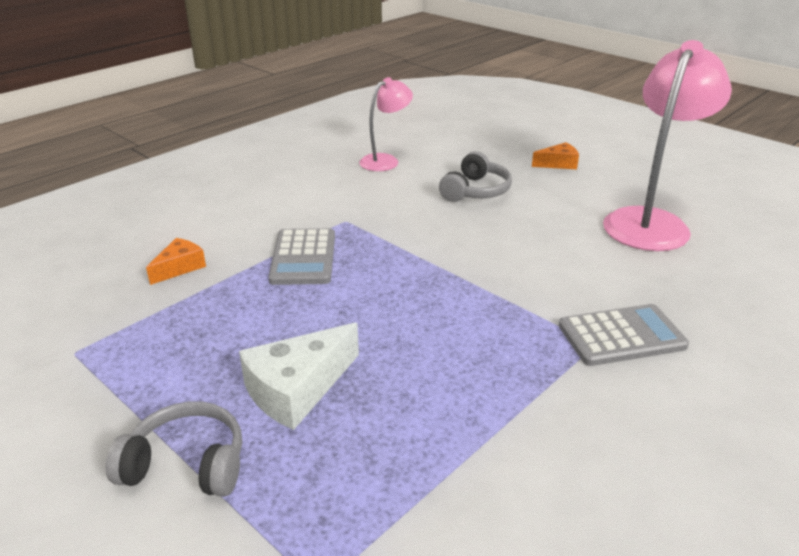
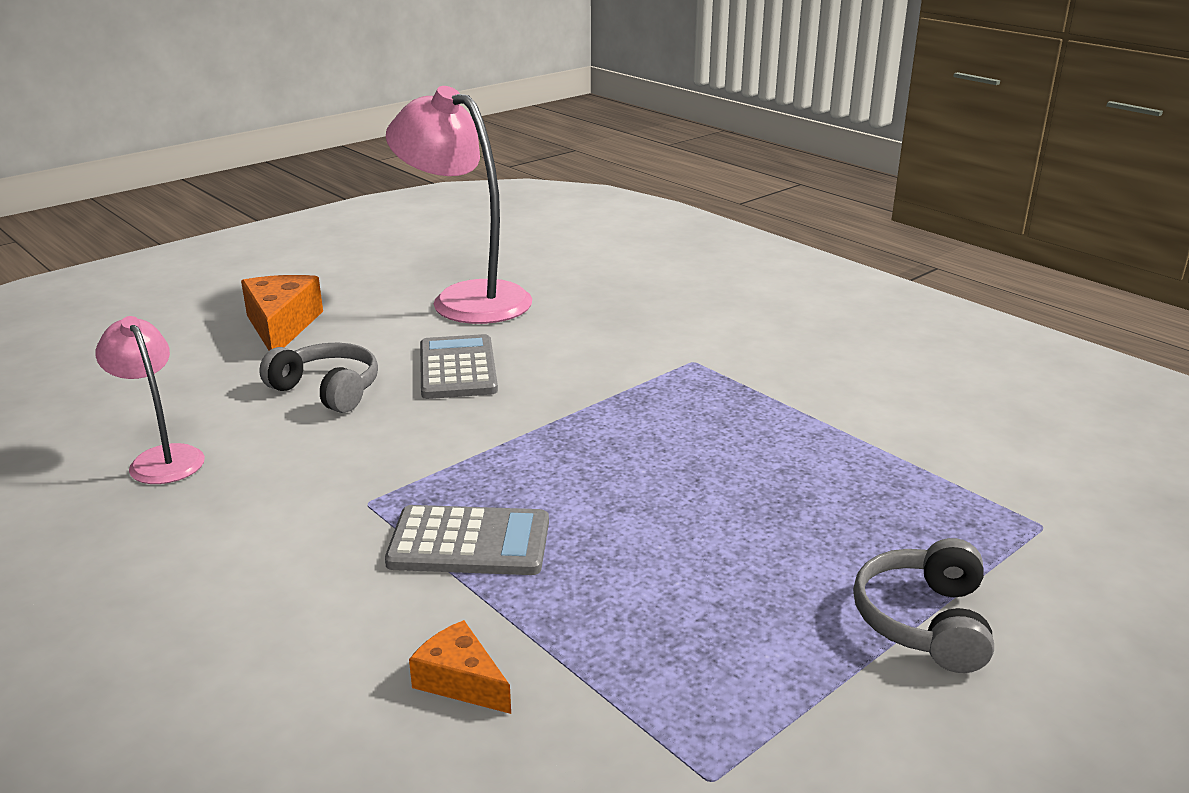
camera: 85 degrees left, 5 degrees down
(297, 389) = (780, 543): white cheese -> none
(558, 164) = (281, 326): orange cheese -> orange cheese, size x1.70
(621, 336) = (681, 347): grey calculator -> grey calculator (457, 369)

